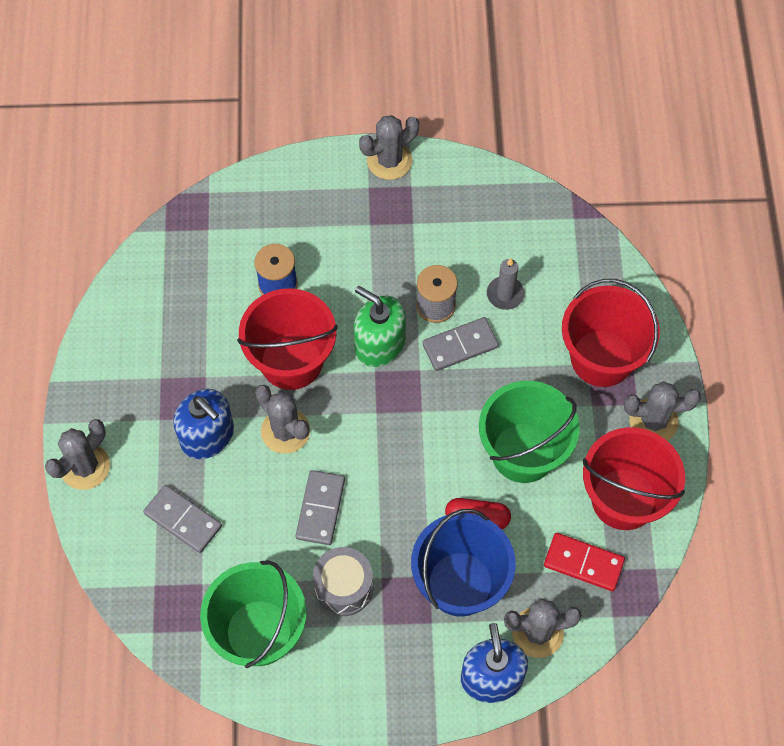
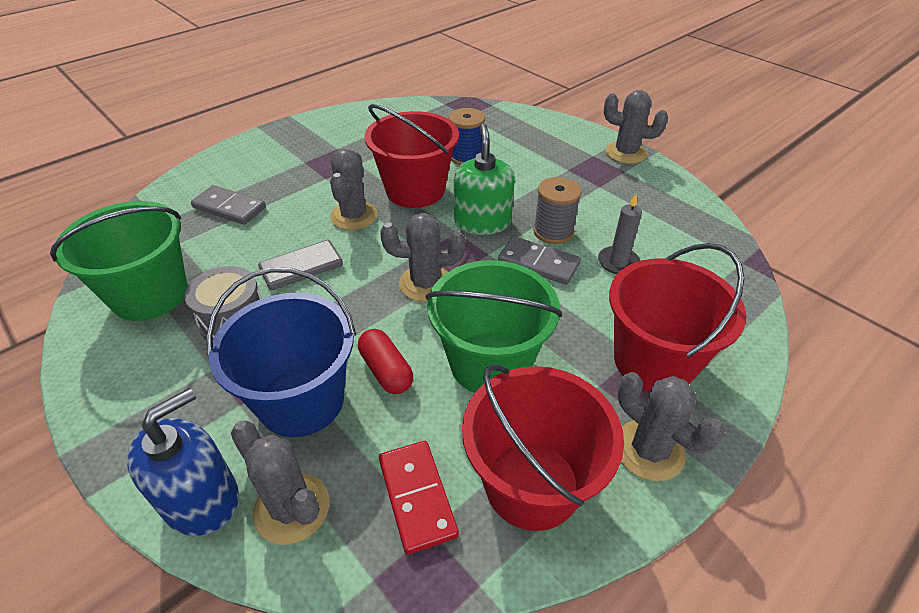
camera: 50 degrees right, 20 degrees down
(85, 467) = (237, 152): grey cactus -> grey cactus (426, 283)
(183, 520) = (229, 208): grey domino -> grey domino turned 60 degrees counterclockwise
(207, 436) = (312, 185): blue soap dispenser -> none

